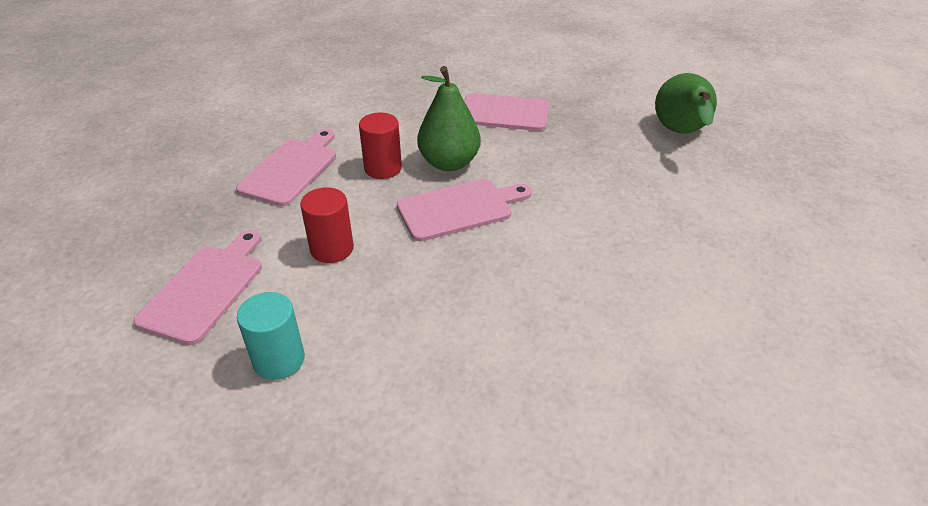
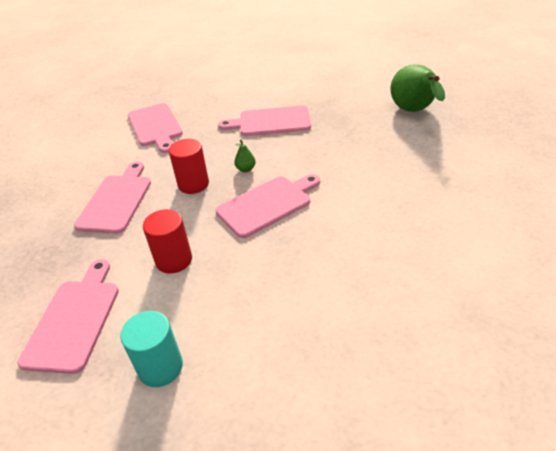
camera: 10 degrees left, 0 degrees up
(363, 92) = (155, 126): none -> pink cutting board
(449, 163) = (245, 169): green pear -> green pear, size x0.41

